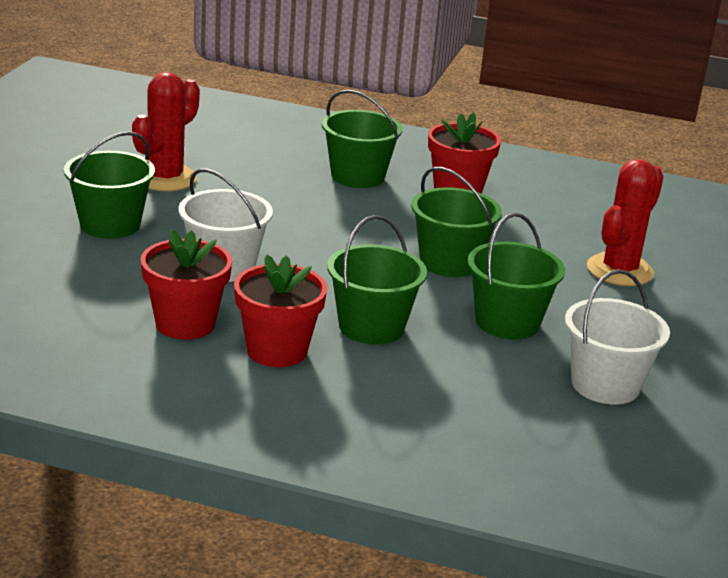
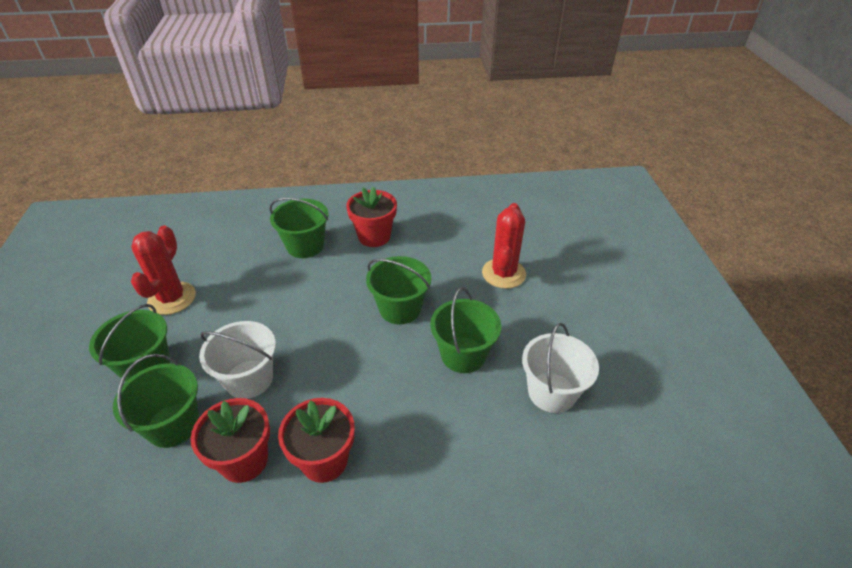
camera: 20 degrees left, 15 degrees up
(371, 327) = (379, 401): green bucket -> green bucket (173, 425)

